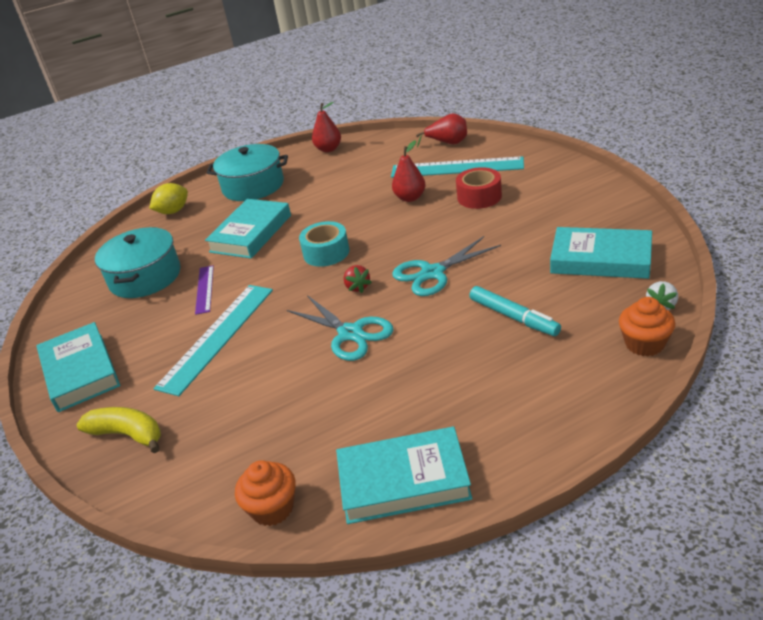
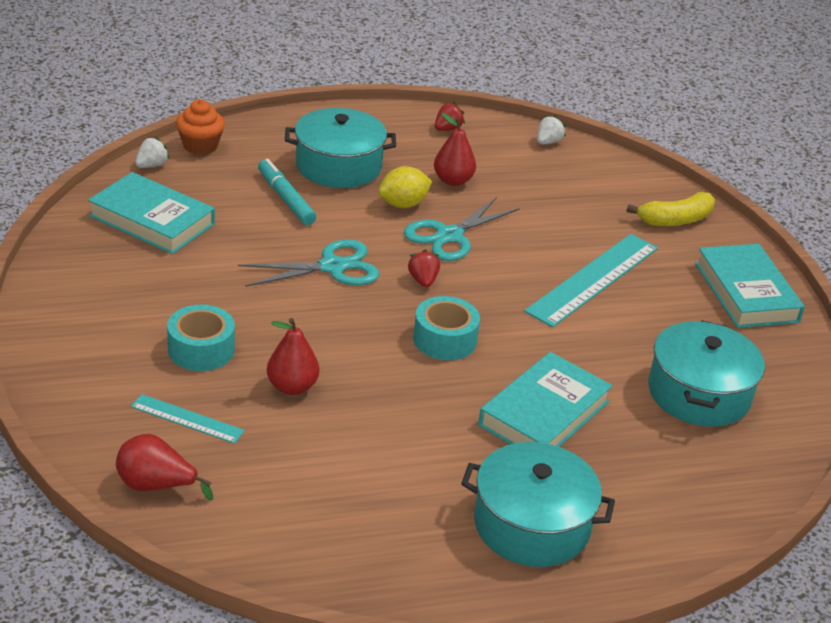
camera: 175 degrees left, 0 degrees up
(128, 434) = (675, 220): yellow banana -> yellow banana turned 60 degrees counterclockwise
(173, 211) = (678, 518): yellow lemon -> yellow lemon (403, 204)
(204, 289) = (611, 344): purple ruler -> none
(272, 508) = (548, 142): orange cupcake -> white strawberry
(328, 149) = (368, 573): red pear -> red pear (453, 181)
(350, 334) = (449, 236): turquoise scissors -> turquoise scissors turned 105 degrees counterclockwise
(403, 481) = (447, 129): turquoise book -> red strawberry
(457, 168) = (187, 419): turquoise ruler -> turquoise ruler, size x0.52
(479, 197) = (201, 349): red tape -> turquoise tape
(492, 372) = (338, 166): none -> turquoise pot

